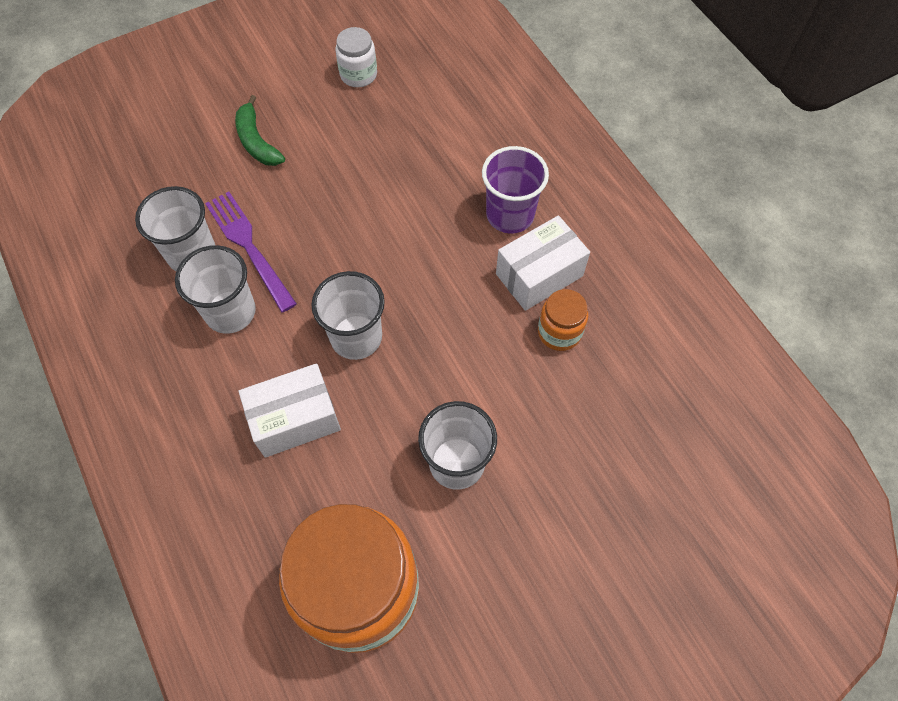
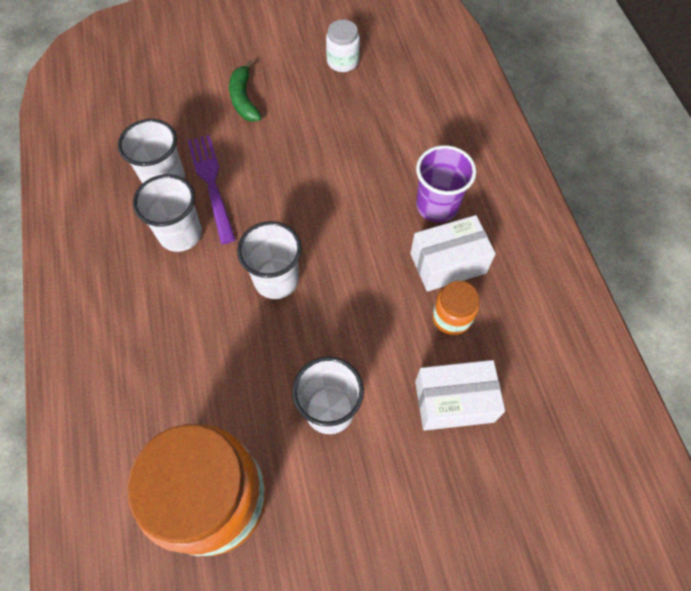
camera: 15 degrees right, 0 degrees up
(295, 419) = (205, 337): white box -> white box (454, 402)

